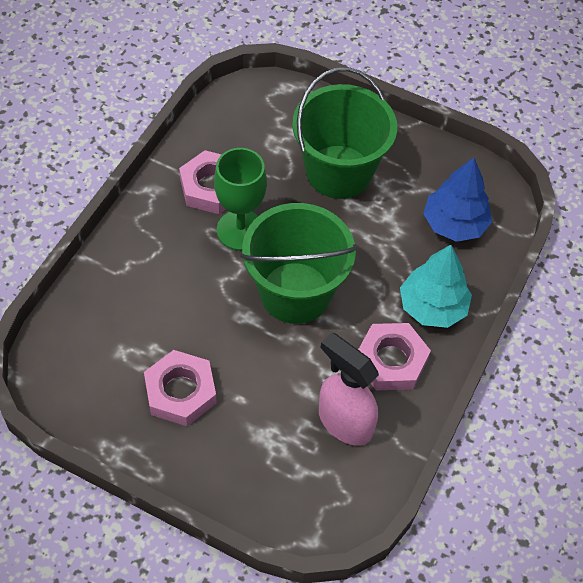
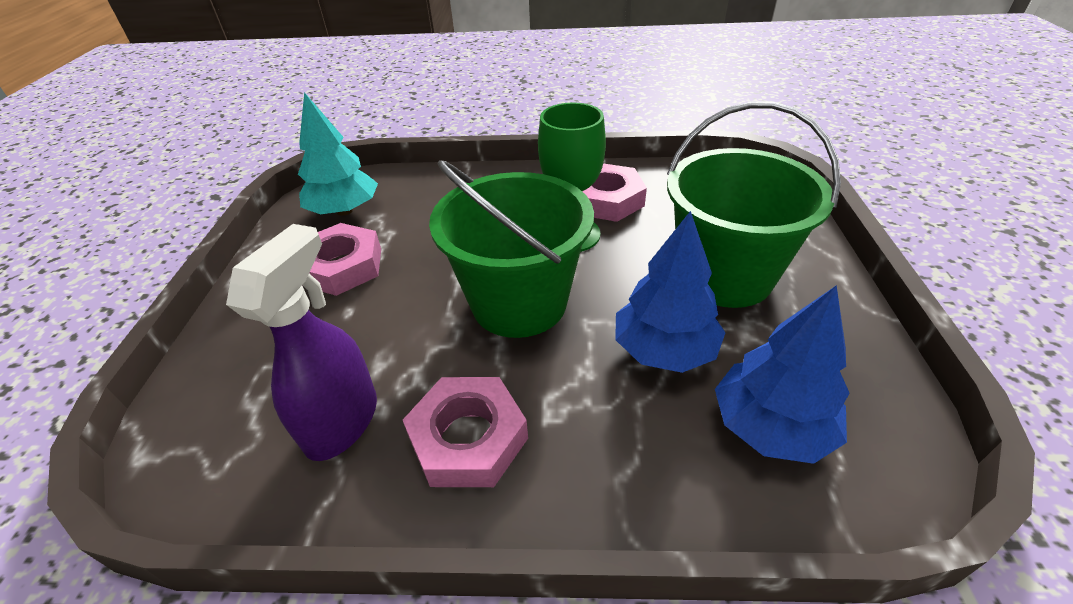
camera: 70 degrees right, 15 degrees down
(344, 422) = (343, 421): pink spray bottle -> purple spray bottle
(381, 238) = (664, 350): none -> blue tree
(432, 307) = (595, 455): turquoise tree -> turquoise tree (344, 210)

